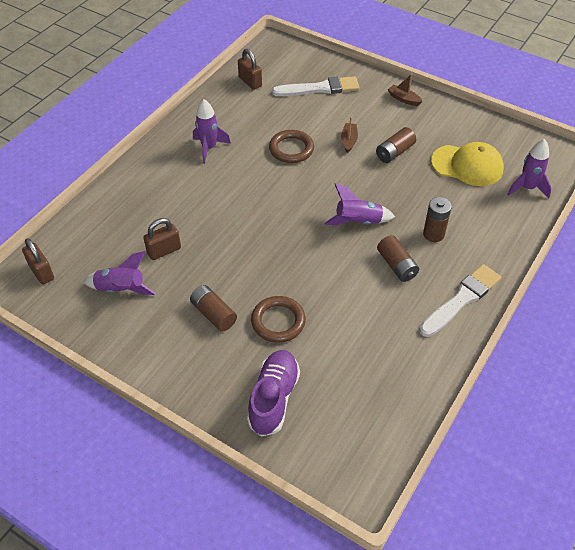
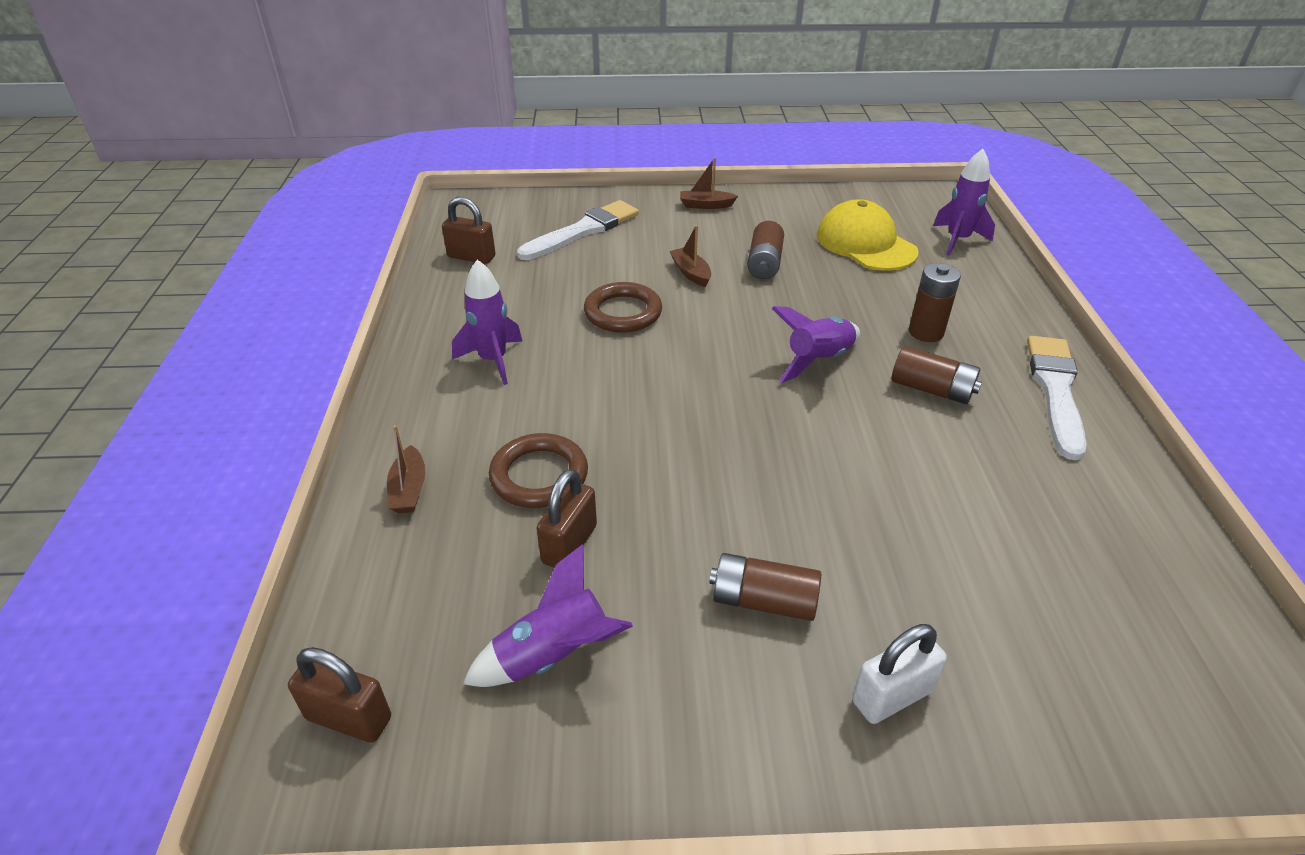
camera: 35 degrees left, 10 degrees down
(126, 195) = (409, 489): none -> brown boat
(222, 374) = (891, 696): none -> white padlock
(274, 398) = (1012, 682): purple shoe -> none
(278, 321) = (874, 552): brown ring -> brown ring (539, 475)
(467, 165) = (865, 244): yellow cap -> yellow cap turned 105 degrees counterclockwise

